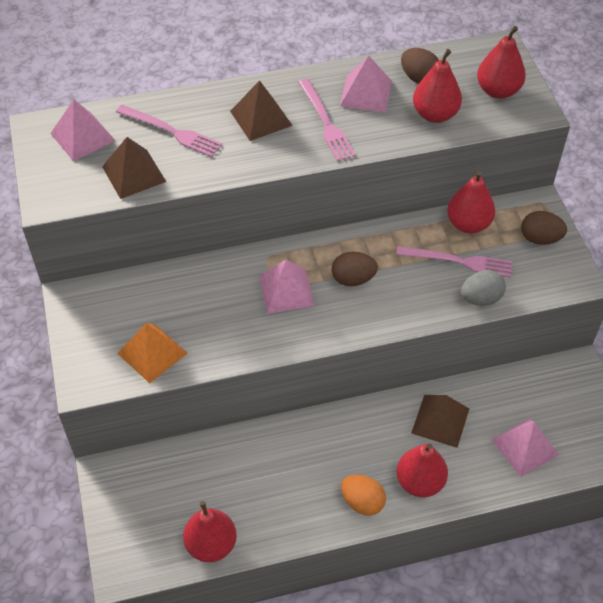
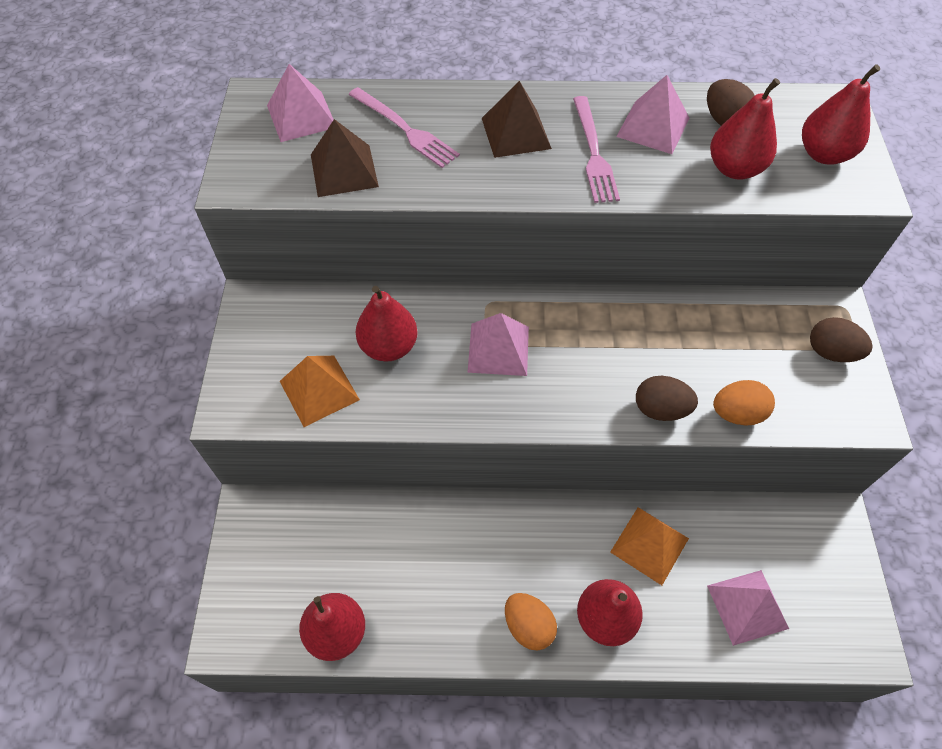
camera: 15 degrees right, 5 degrees up
(353, 279) = (582, 352): brown egg -> brown egg (660, 409)
(440, 420) = (649, 545): brown pyramid -> orange pyramid
(458, 261) = (719, 359): pink fork -> none
(468, 224) = (742, 314): red pear -> red pear (389, 346)
(481, 298) = (737, 413): grey egg -> orange egg

